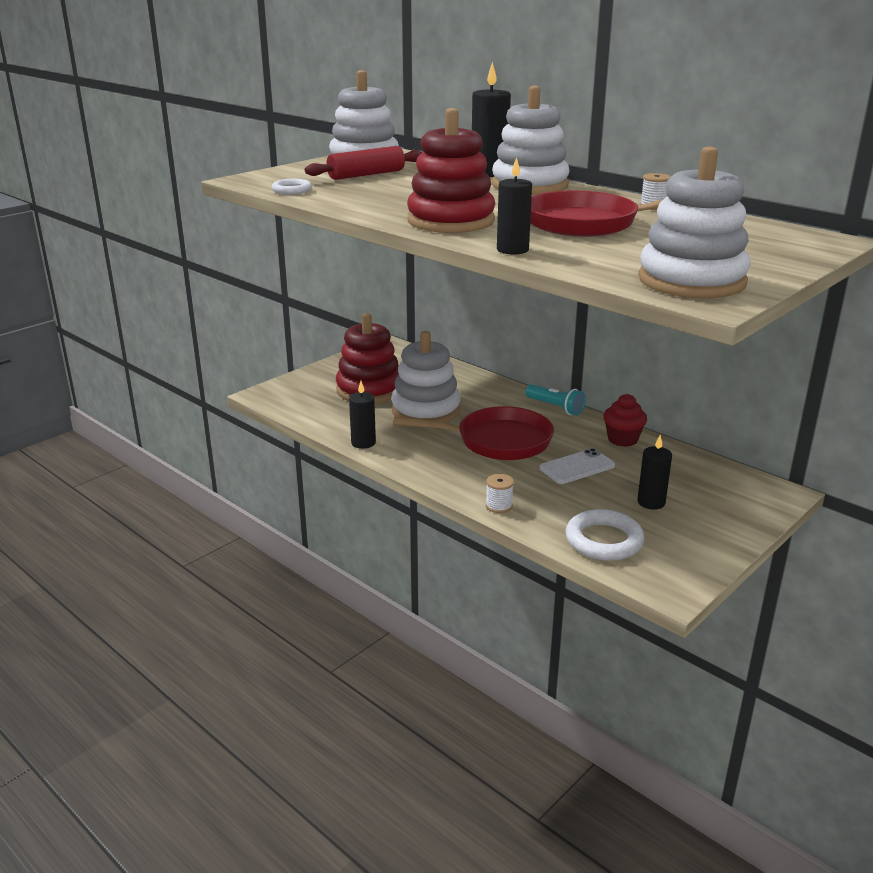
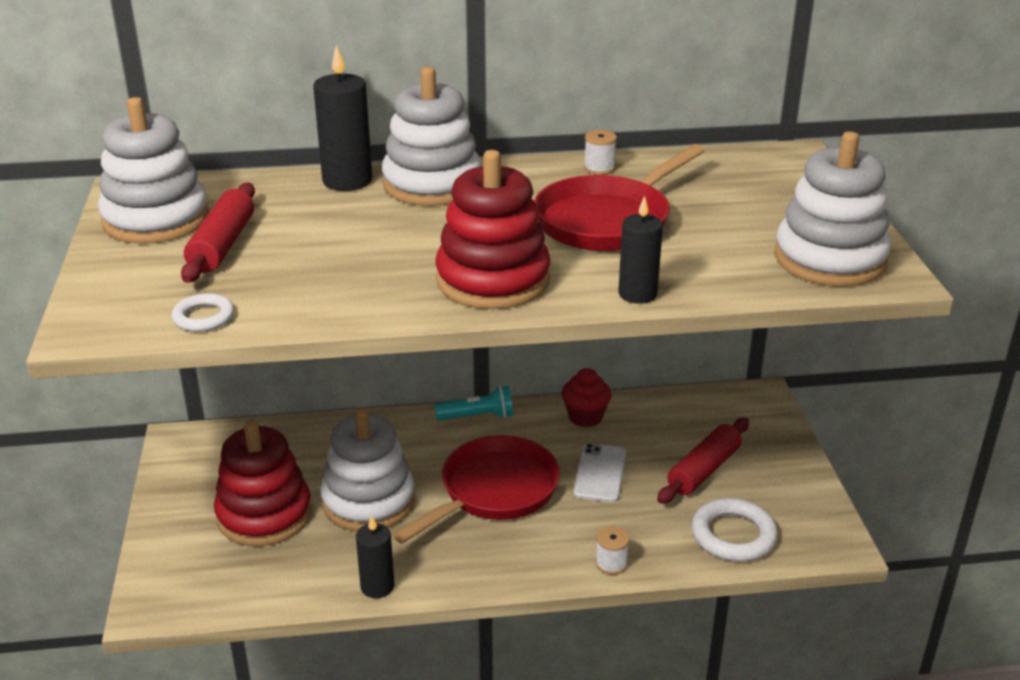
camera: 50 degrees left, 5 degrees up
(651, 502) = (703, 470): black candle -> red rolling pin

